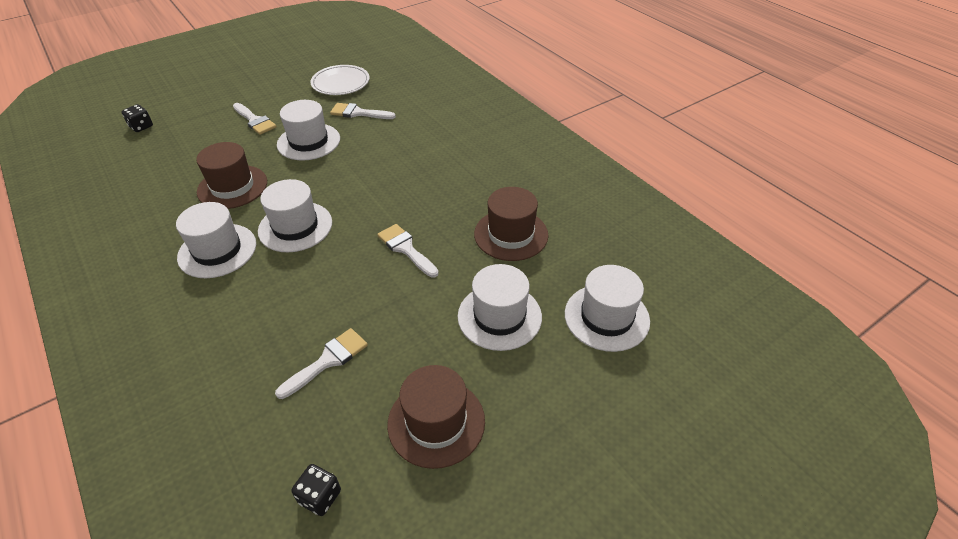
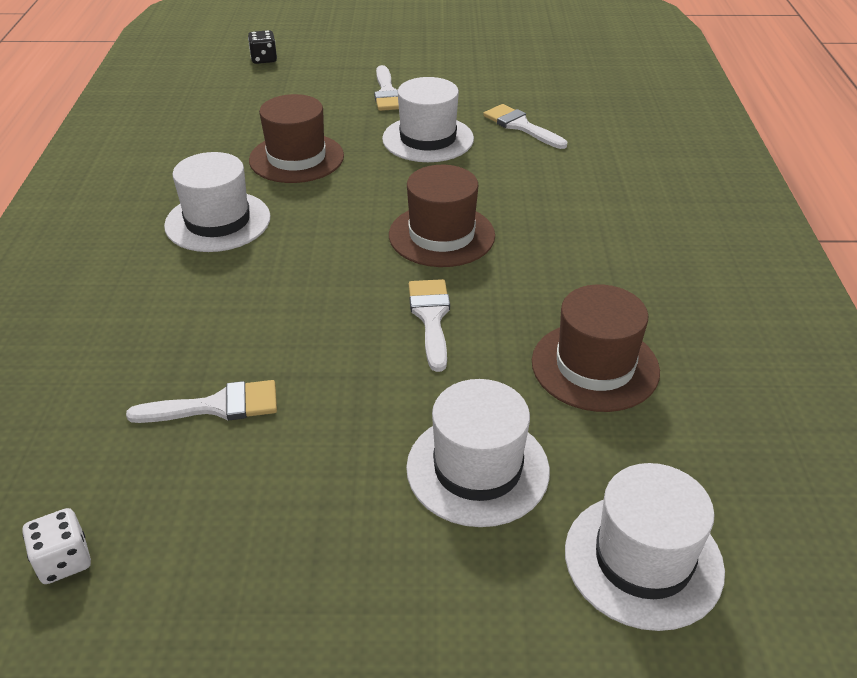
camera: 35 degrees right, 5 degrees down
(295, 227) = (323, 231): white hat -> none
(320, 497) = (64, 561): black dice -> white dice
(340, 83) = (530, 83): white plate -> none
(436, 422) = (269, 558): brown hat -> brown hat (441, 235)

